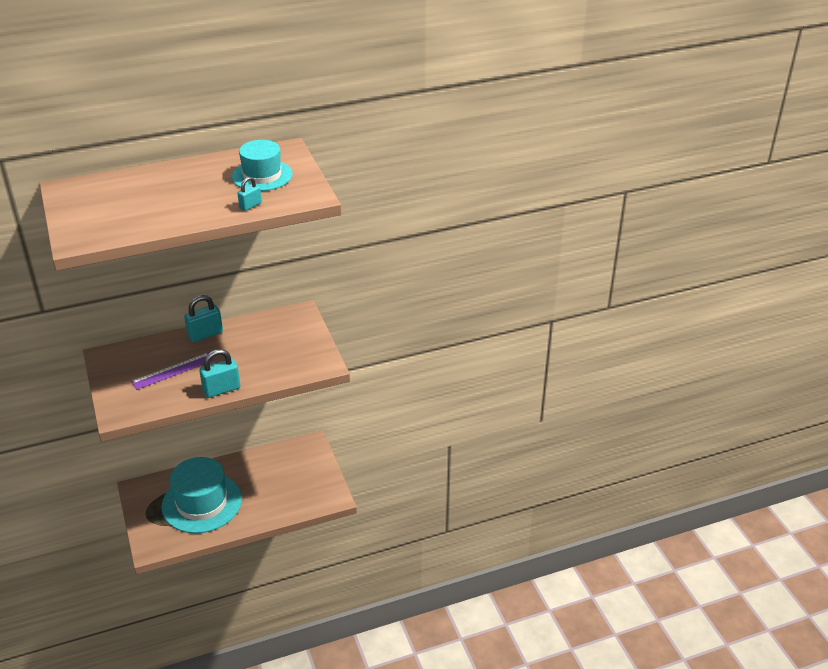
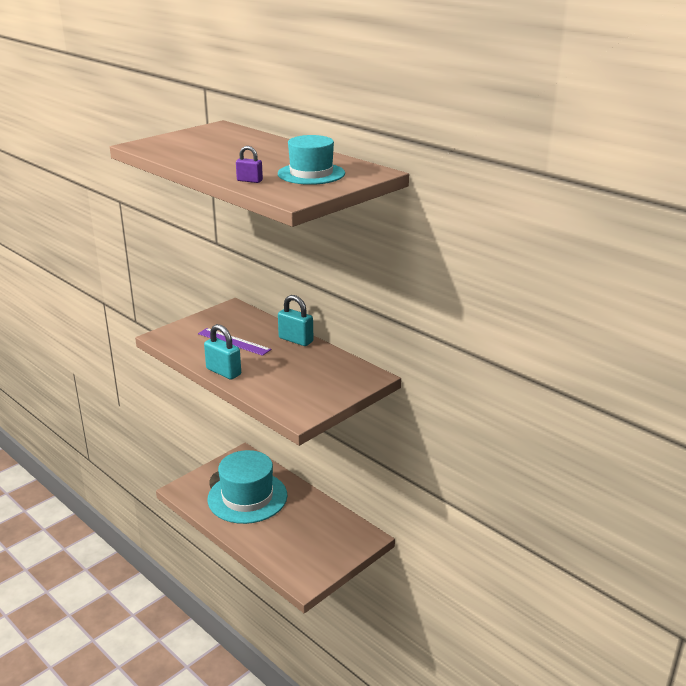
camera: 65 degrees right, 10 degrees down
(250, 205) = (249, 180): turquoise padlock -> purple padlock

